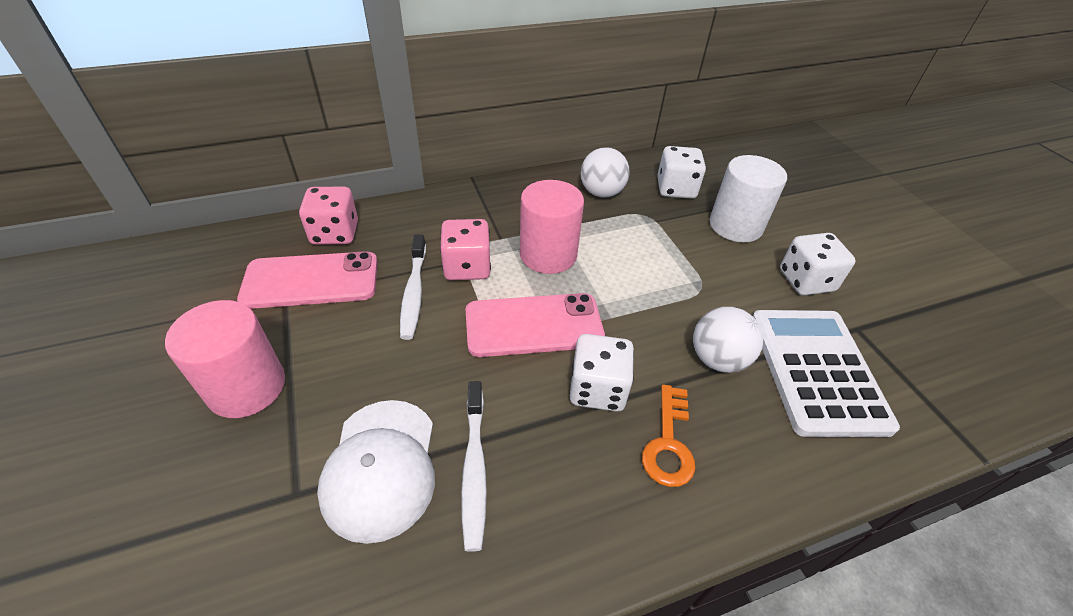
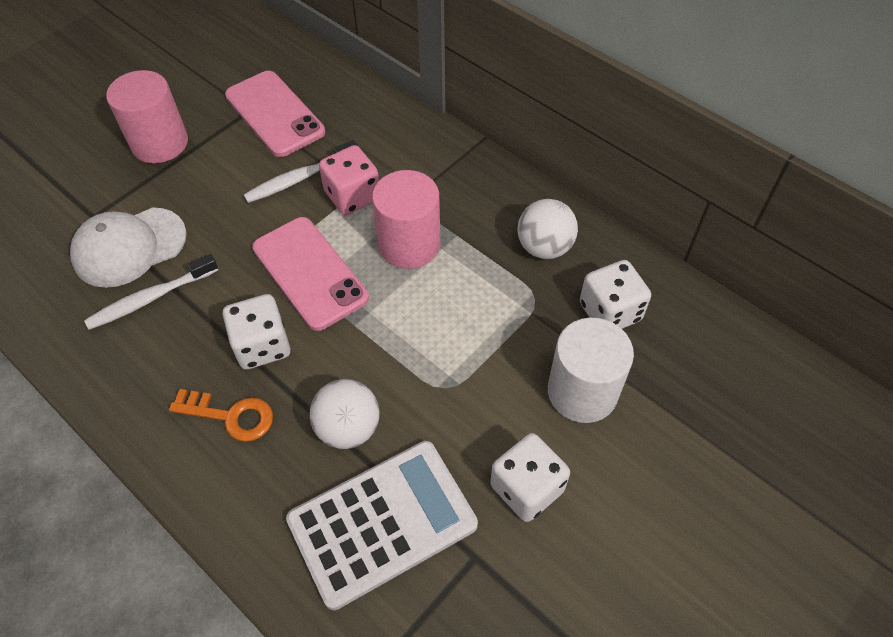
camera: 65 degrees right, 10 degrees up
(335, 233) = (336, 95): pink dice -> none
(668, 443) = (230, 416): orange key -> orange key turned 150 degrees counterclockwise

